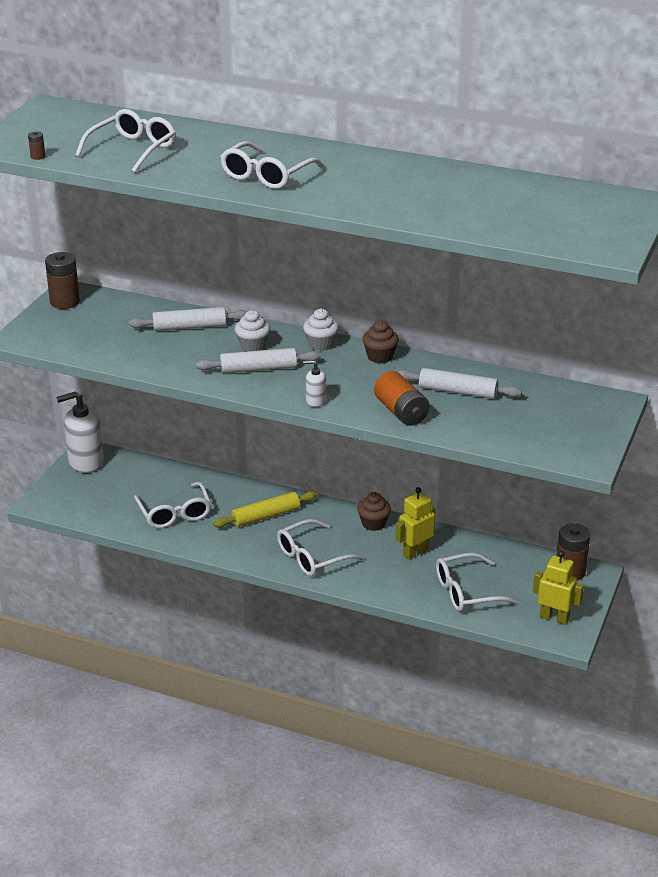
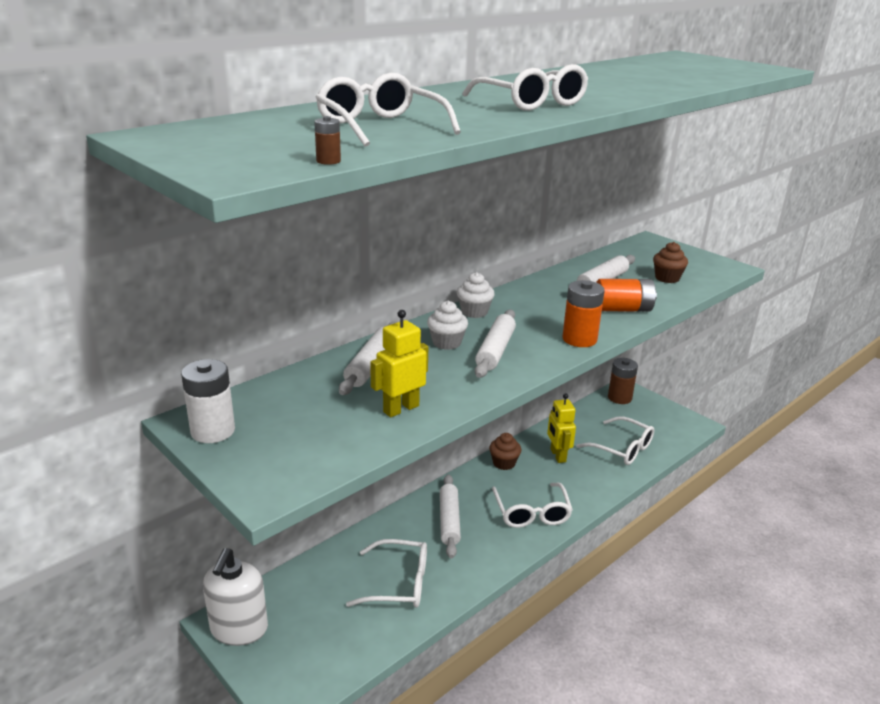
camera: 65 degrees left, 5 degrees down
(65, 302) = (213, 431): brown battery -> white battery
(265, 516) = (449, 521): yellow rolling pin -> white rolling pin
(315, 401) = (579, 339): white soap dispenser -> orange battery
(380, 357) = (519, 294): brown cupcake -> brown cupcake (667, 278)
(466, 592) = (623, 449): white glasses -> white glasses turned 60 degrees counterclockwise
(554, 618) = (671, 422): yellow robot -> yellow robot (401, 409)

